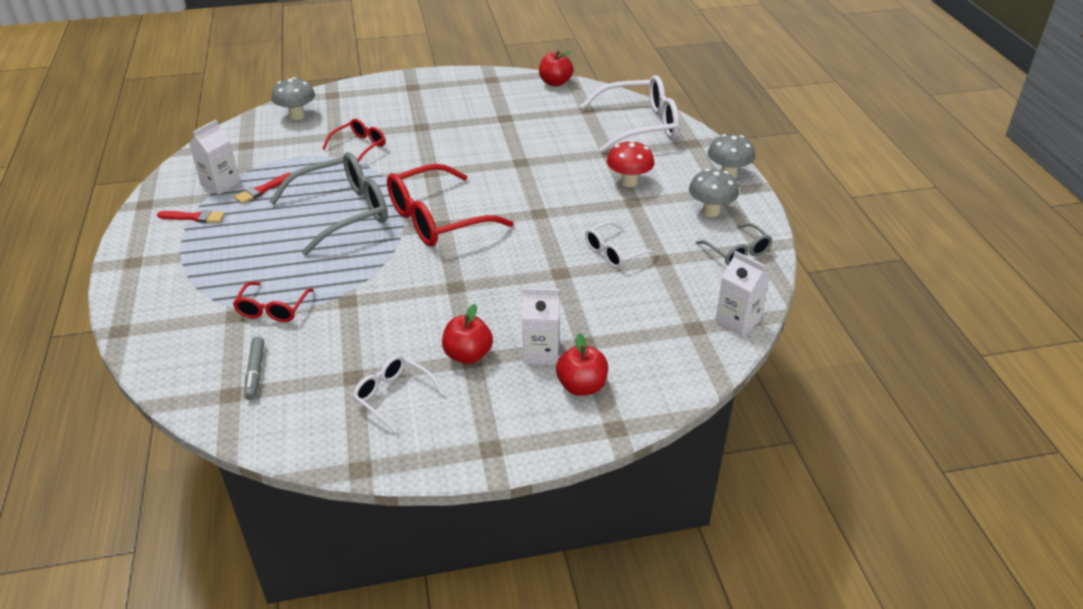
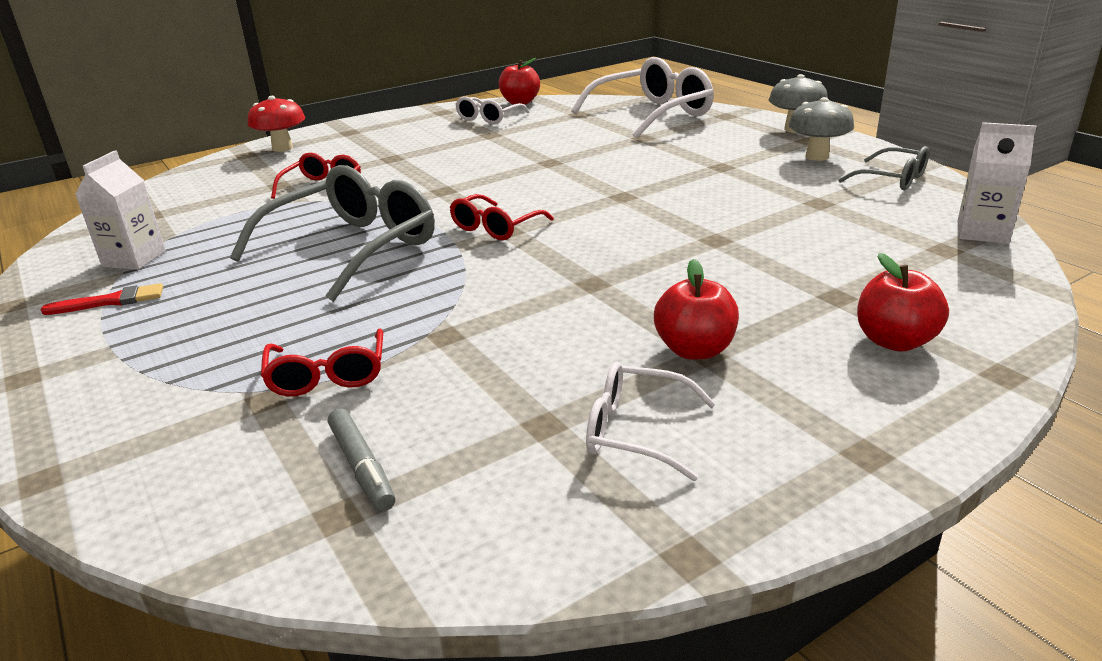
camera: 20 degrees left, 10 degrees down
(262, 190) = (208, 251): red brush -> none
(297, 116) = (209, 178): grey mushroom -> none
(436, 219) = (495, 228): red glasses -> red glasses, size x0.52
(541, 352) = (792, 320): white carton -> none
(614, 253) = (757, 209): white glasses -> white glasses (488, 118)
(629, 182) = (696, 153): red mushroom -> red mushroom (282, 148)

